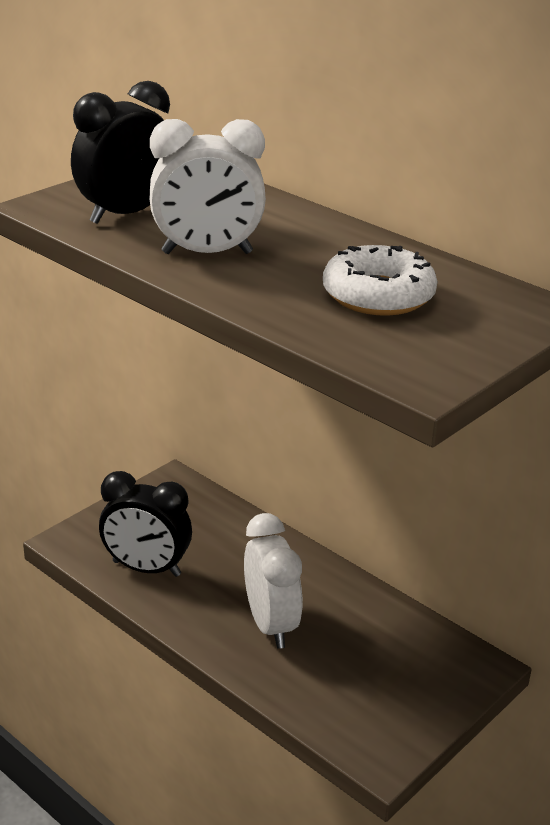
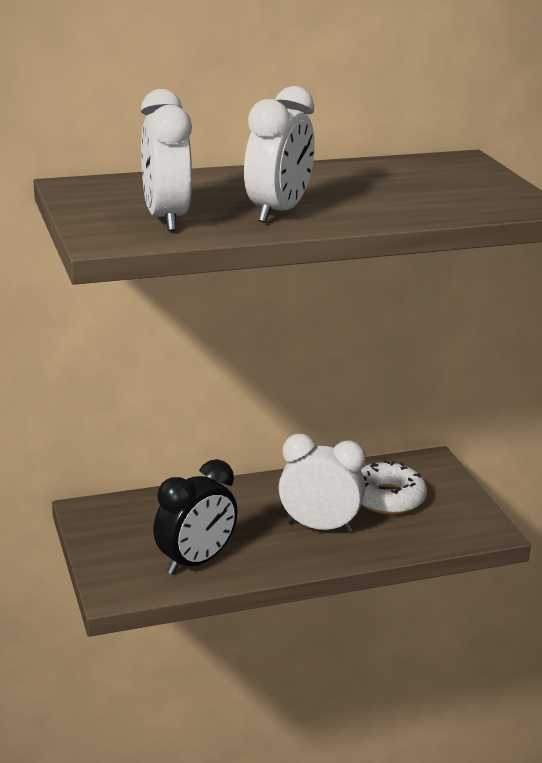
camera: 60 degrees left, 5 degrees down
(126, 214) = (166, 219): black clock -> white clock
(378, 295) = (404, 187): white donut -> white donut (387, 498)

